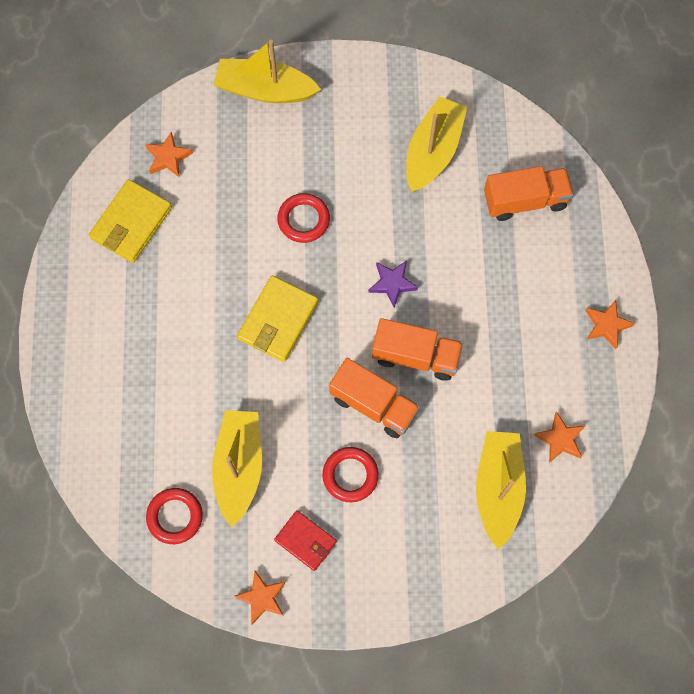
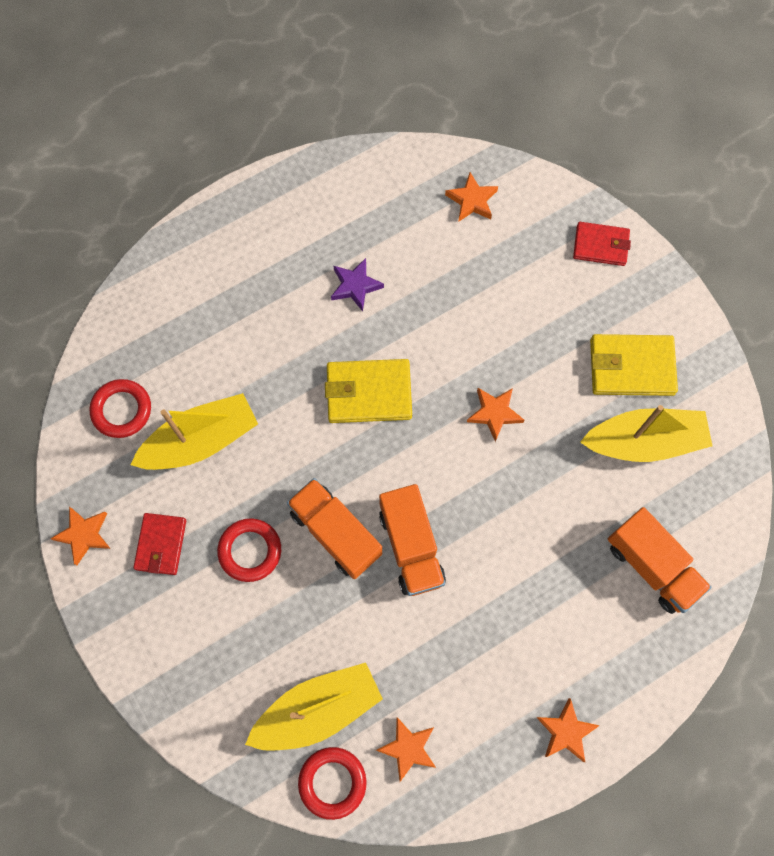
camera: 60 degrees right, 0 degrees up
(131, 223) = (385, 207): yellow wallet -> yellow wallet (631, 367)
(265, 89) = (600, 245): yellow boat -> red wallet
(303, 220) = (487, 358): red ring -> red ring (332, 782)
(350, 240) = (494, 413): none -> orange star
(373, 404) = (336, 533): orange truck -> orange truck turned 135 degrees clockwise
(392, 283) = (474, 480): purple star -> purple star (355, 286)

